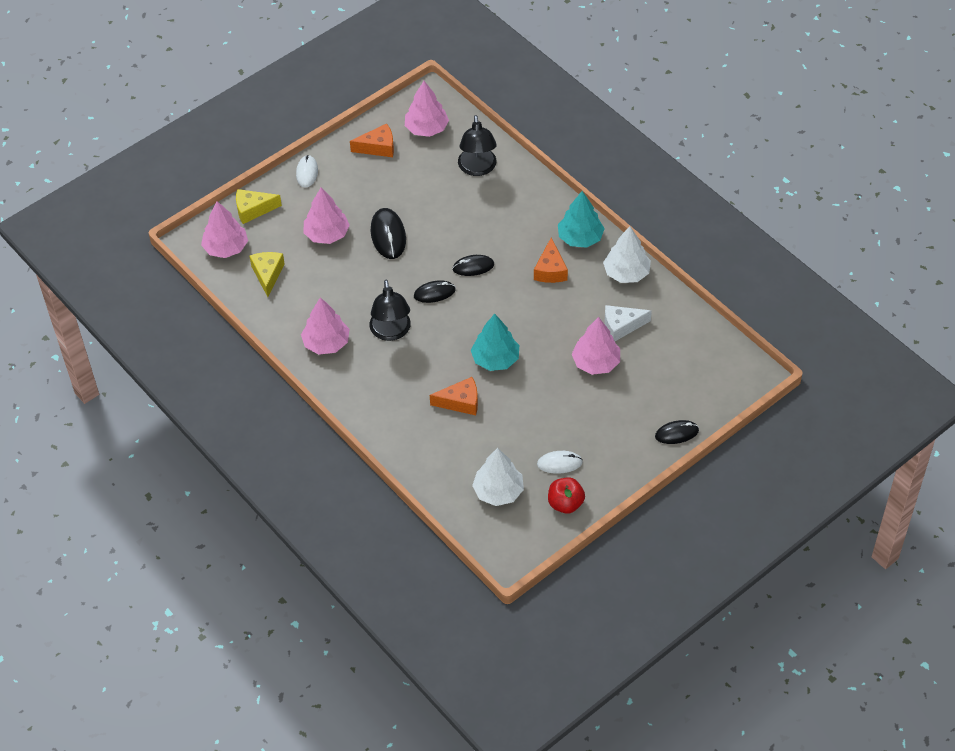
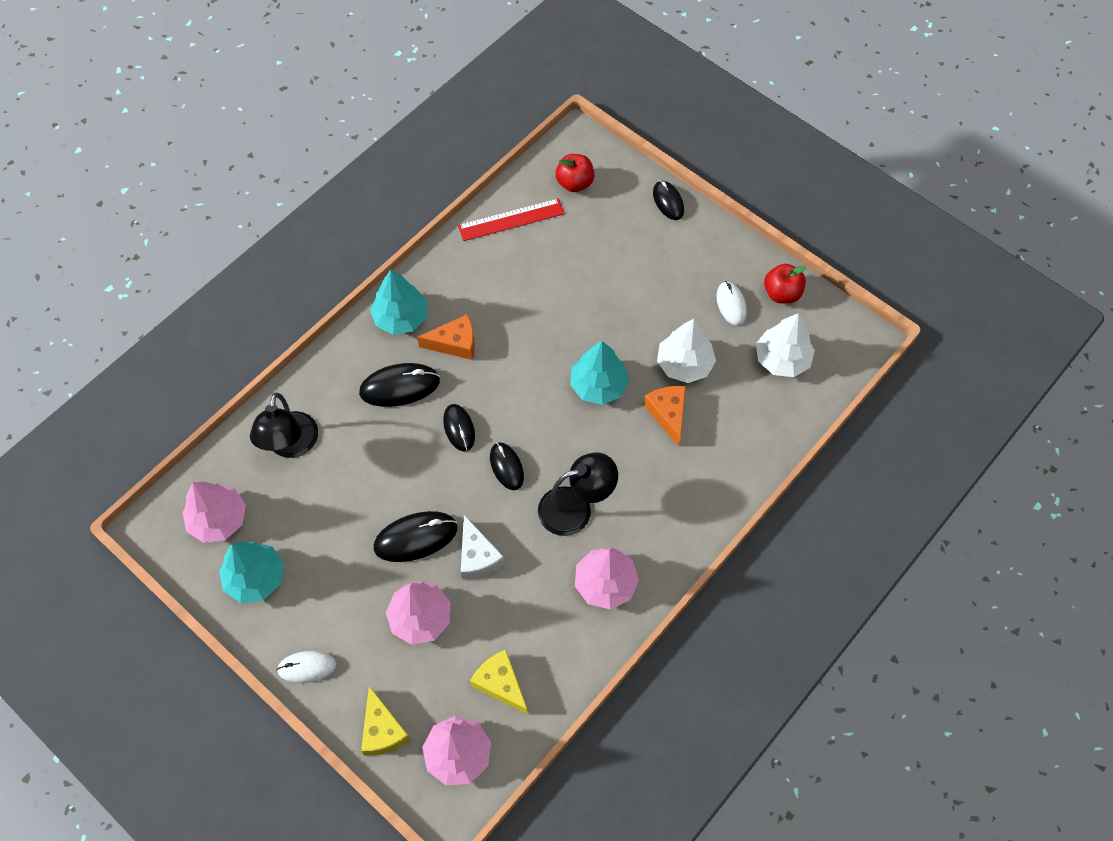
camera: 100 degrees left, 10 degrees up
(267, 275) = (500, 683): yellow cheese -> yellow cheese turned 60 degrees clockwise
(378, 147) = (255, 577): orange cheese -> turquoise tree
(477, 168) = (291, 445): black lamp -> black lamp turned 105 degrees clockwise
(516, 233) = (400, 387): none -> black mouse
(596, 362) = (586, 283): pink tree -> none
(621, 326) = (530, 263): white cheese -> white cheese (477, 556)
(626, 273) = (451, 265): white tree -> white tree (684, 364)
(669, 317) = (511, 219): none -> red ruler
(704, 366) = (574, 183): none -> red apple

